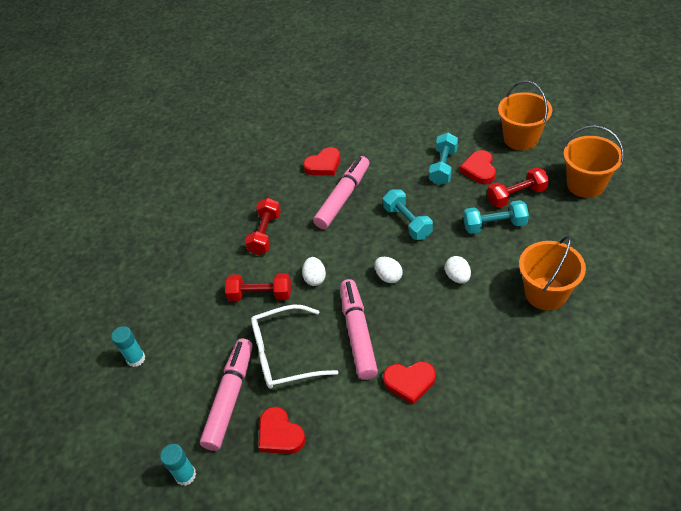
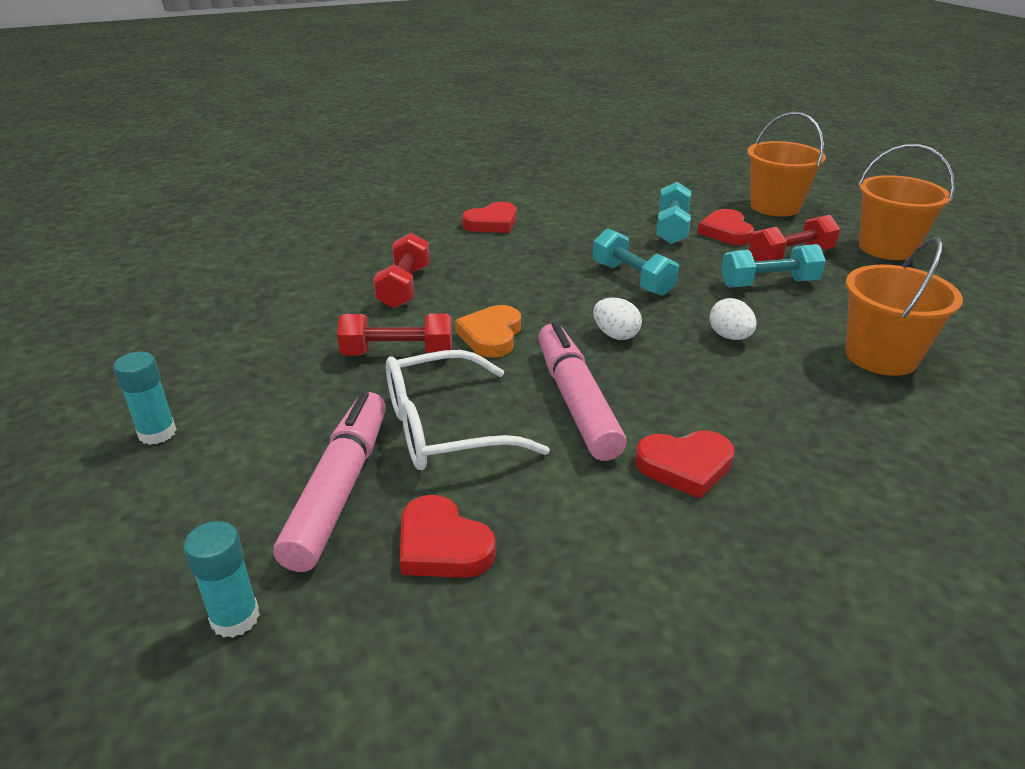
camera: 10 degrees left, 15 degrees down
(315, 278) = (491, 335): white egg -> orange heart
(343, 197) = (526, 253): pink marker -> none

